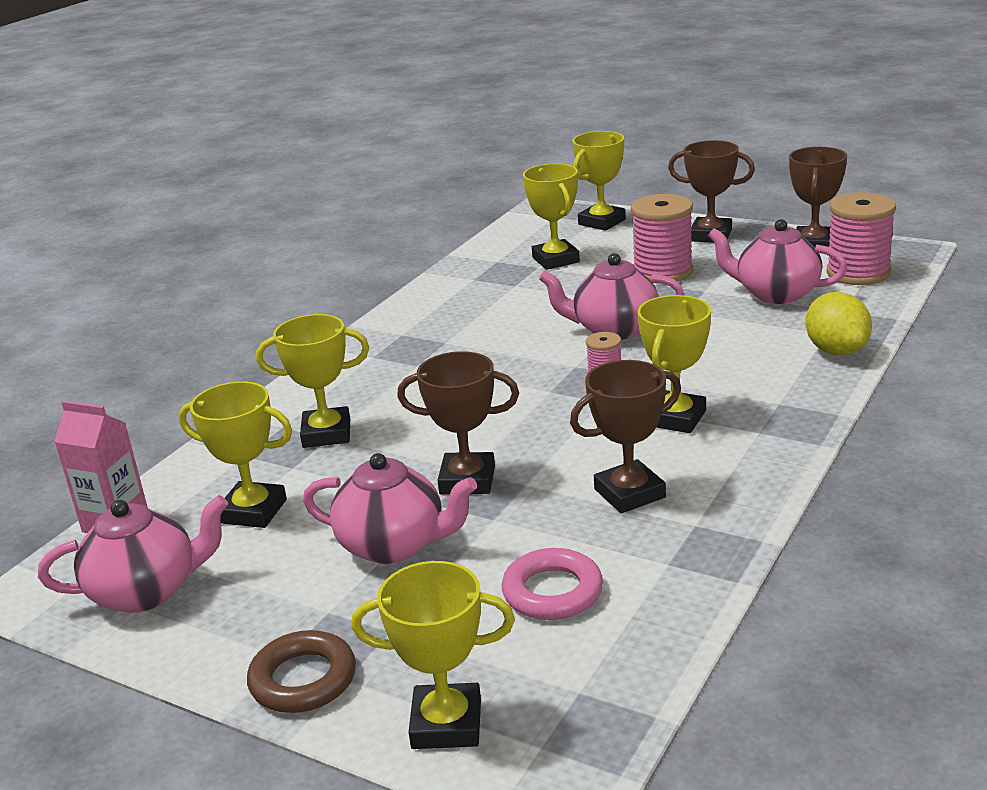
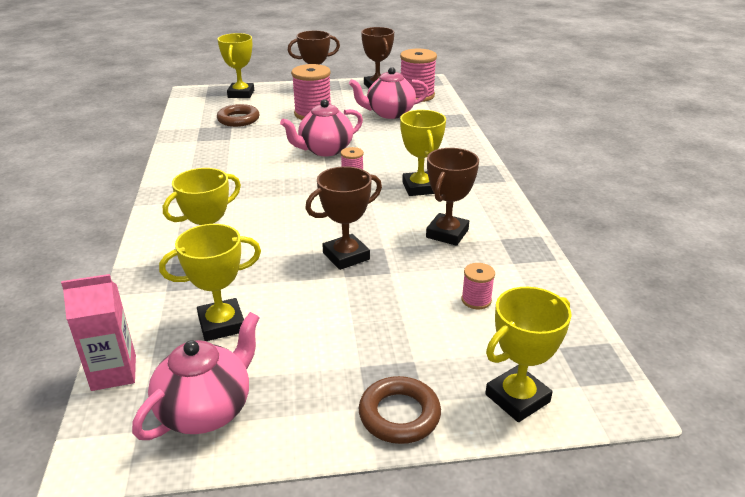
camera: 40 degrees left, 5 degrees up
(394, 545) = (350, 309): pink teapot -> none
(552, 592) = (476, 300): pink ring -> pink spool
(555, 260) = (238, 119): yellow trophy -> brown ring
(836, 351) = (455, 135): yellow lemon -> none

